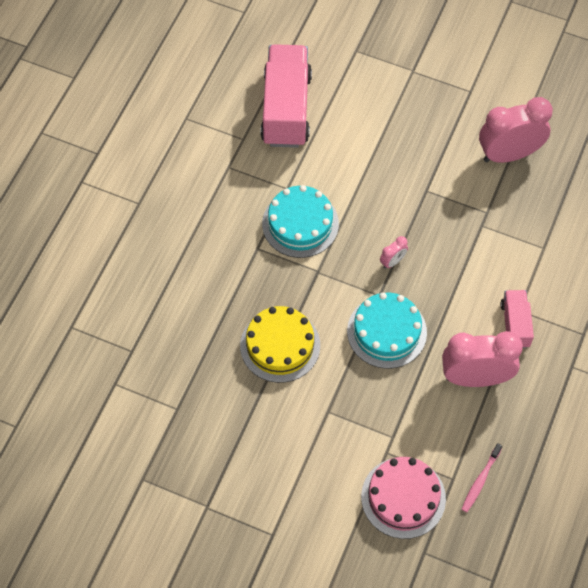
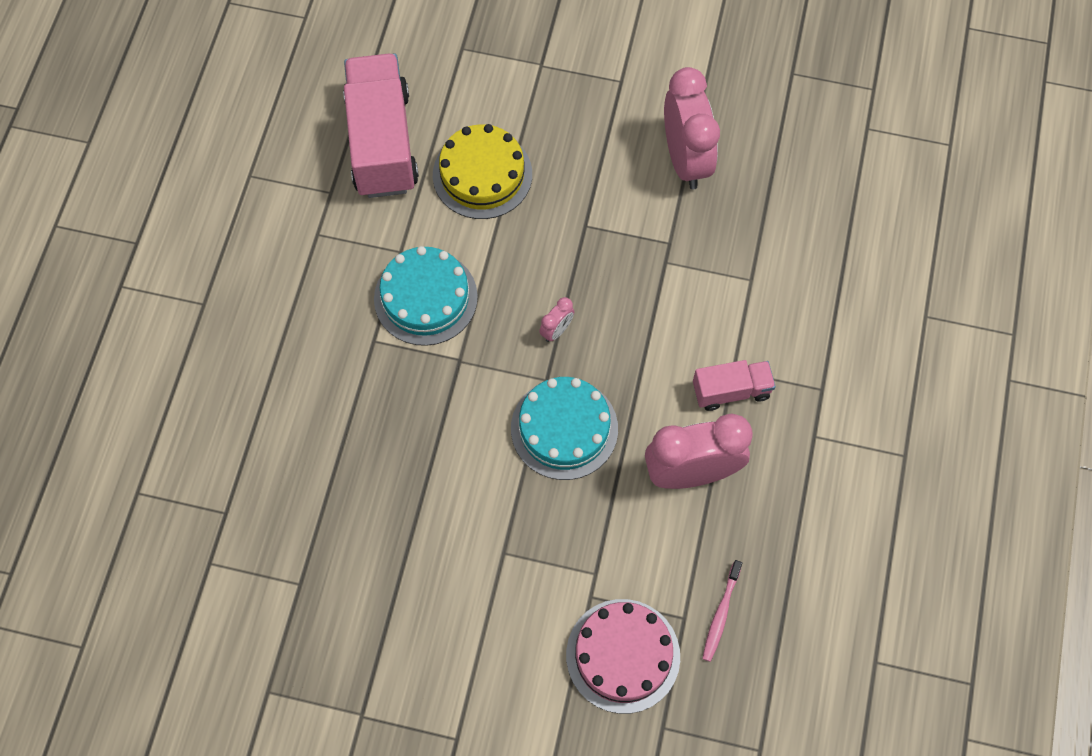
camera: 10 degrees left, 5 degrees up
(280, 345) = (425, 471): yellow cake -> yellow cake (482, 174)
(509, 154) = (685, 159): pink clock -> pink clock turned 105 degrees clockwise
(515, 325) = (731, 391): pink truck -> pink truck turned 90 degrees clockwise

